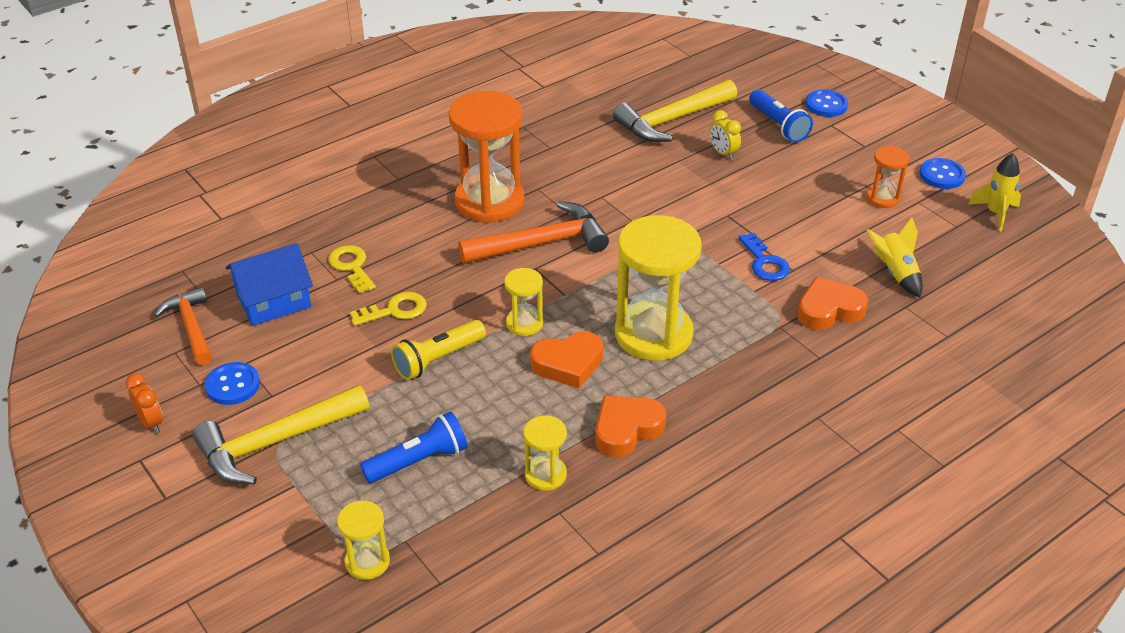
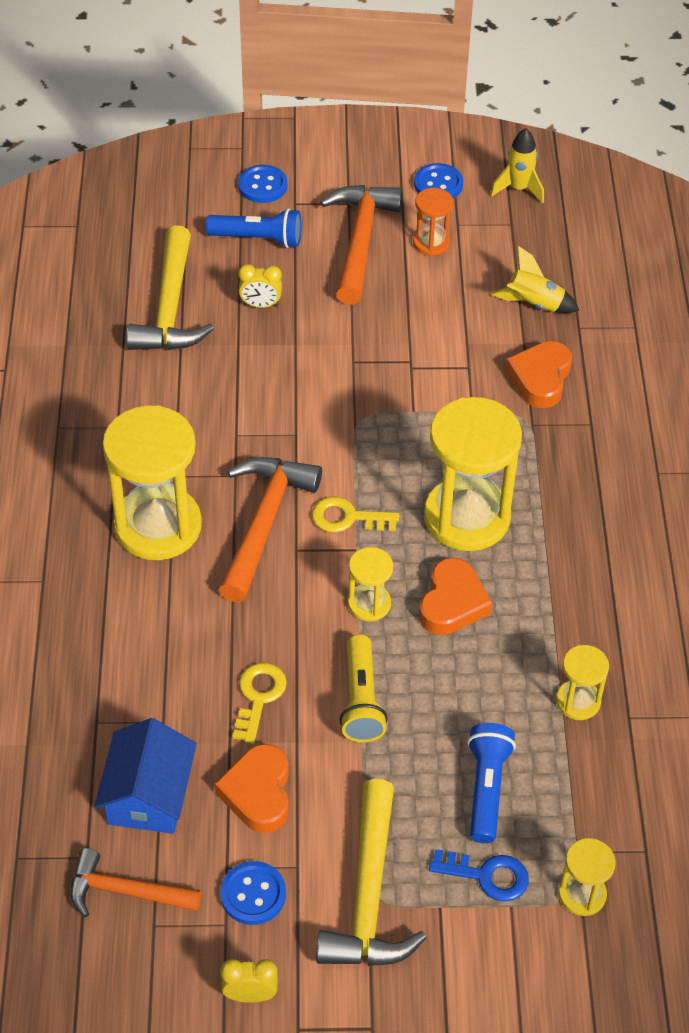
camera: 55 degrees left, 10 degrees up
(151, 423) = (250, 995): orange clock -> yellow clock
(352, 266) = (155, 698): yellow key -> yellow key (347, 518)
(489, 201) = (158, 526): orange hourglass -> yellow hourglass
(626, 429) = (569, 610): orange heart -> orange heart (258, 793)
(764, 262) = (442, 379): blue key -> blue key (487, 875)
(838, 167) = (360, 241): none -> orange hammer

